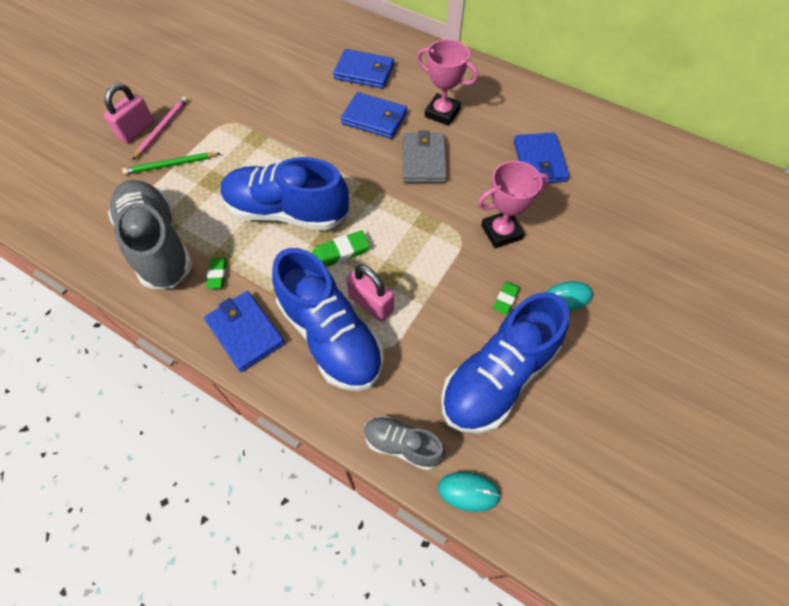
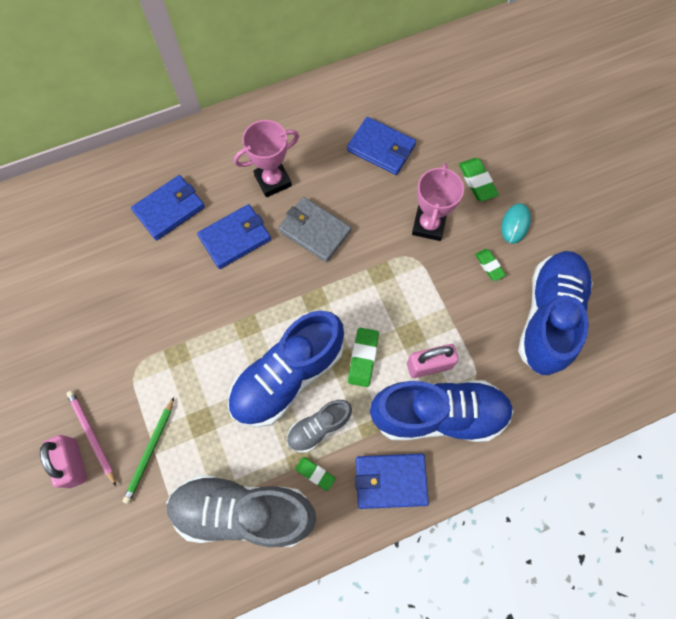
camera: 55 degrees left, 10 degrees up
(402, 445) = (560, 418): grey shoe -> grey shoe (319, 427)
(468, 491) = (618, 396): turquoise mouse -> none
(498, 377) = (548, 317): blue shoe -> blue shoe turned 150 degrees counterclockwise
(578, 244) = (477, 181): none -> green eraser

